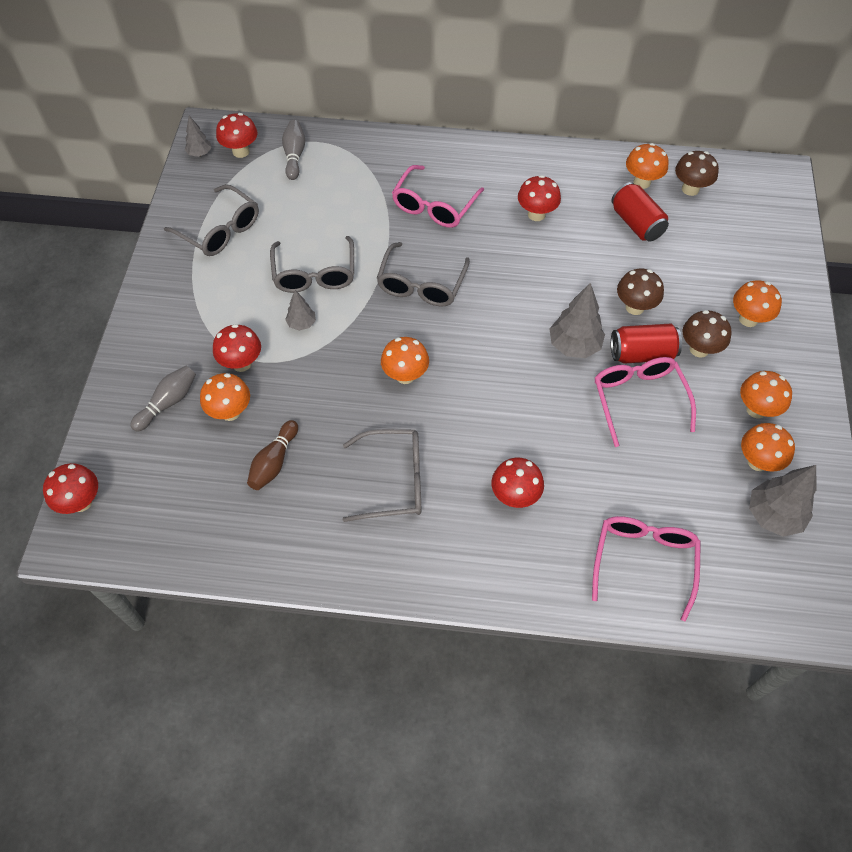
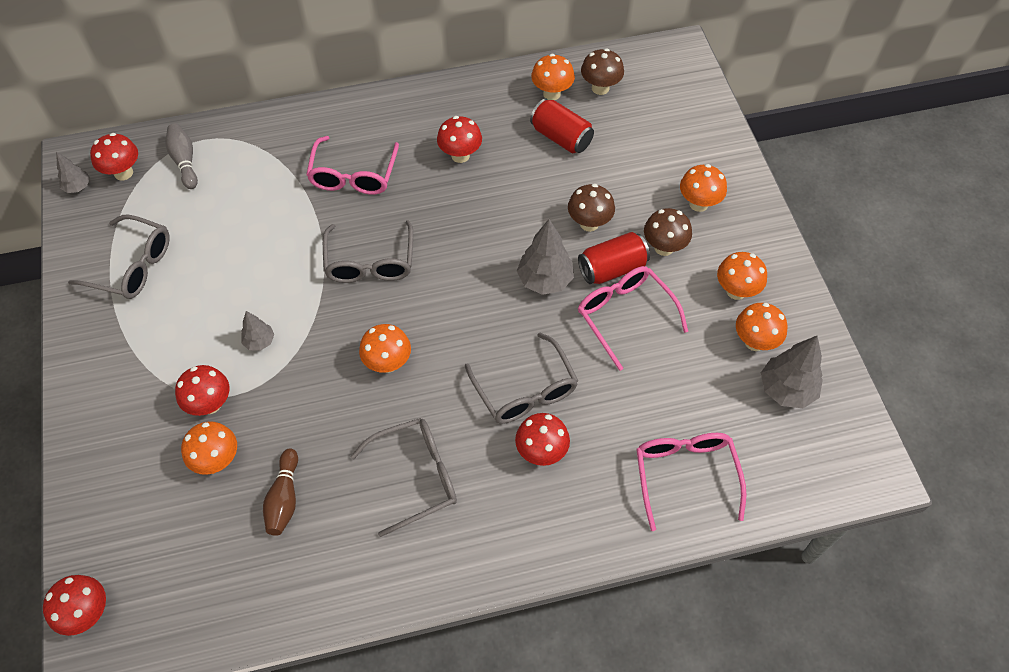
camera: 20 degrees left, 0 degrees up
(168, 402) = (145, 472): grey bowling pin -> none
(314, 274) = (254, 284): grey glasses -> grey glasses (525, 390)

